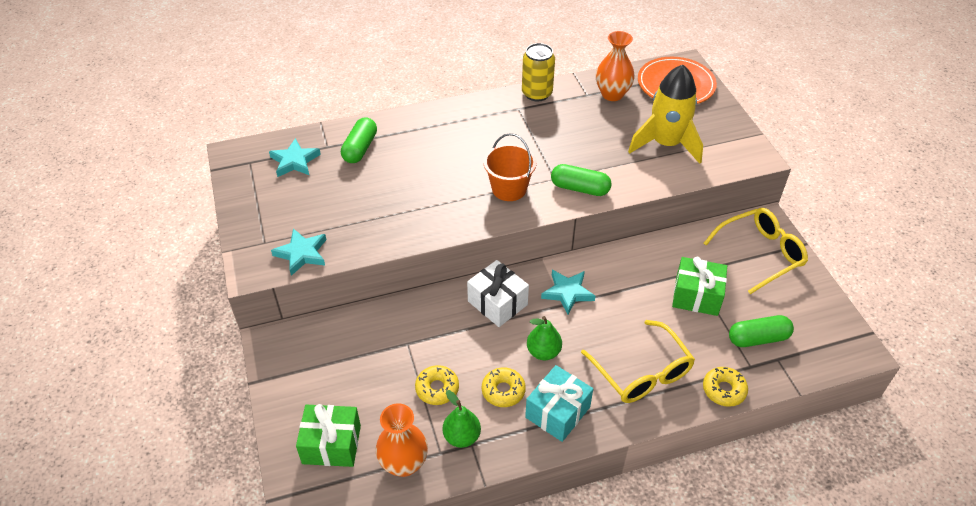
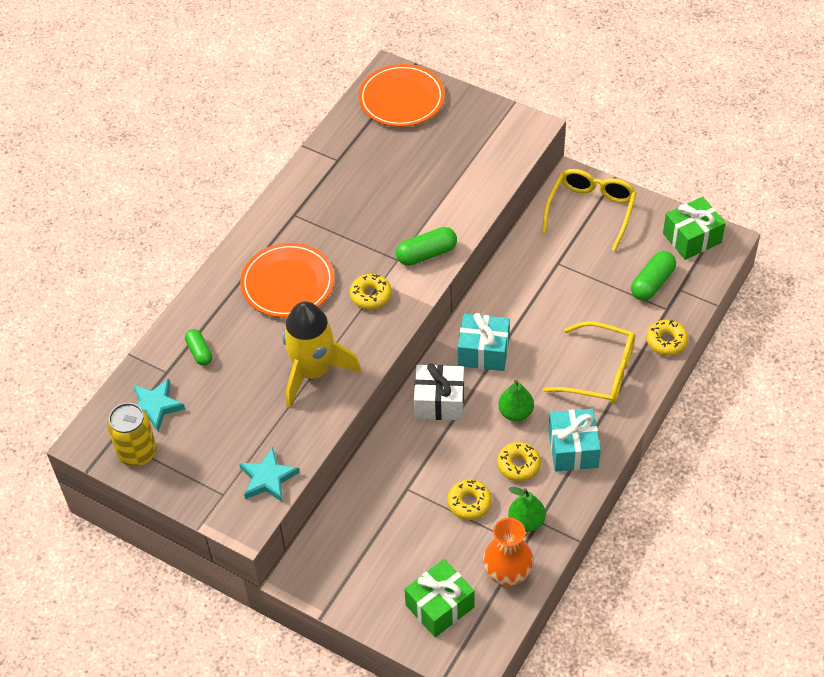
camera: 40 degrees left, 5 degrees up
(360, 148) = (199, 352): green capsule -> green capsule, size x0.66
(464, 145) = (288, 283): none -> orange plate
(509, 189) = (371, 296): orange bucket -> yellow donut
(537, 93) = (293, 188): yellow can -> yellow can (137, 453)
(567, 293) = (483, 352): turquoise star -> turquoise gift
(612, 94) = (359, 145): orange vase -> none
(666, 144) = (451, 164): yellow rocket -> yellow rocket (313, 372)
(696, 296) = (579, 281): green gift -> green gift (692, 238)

